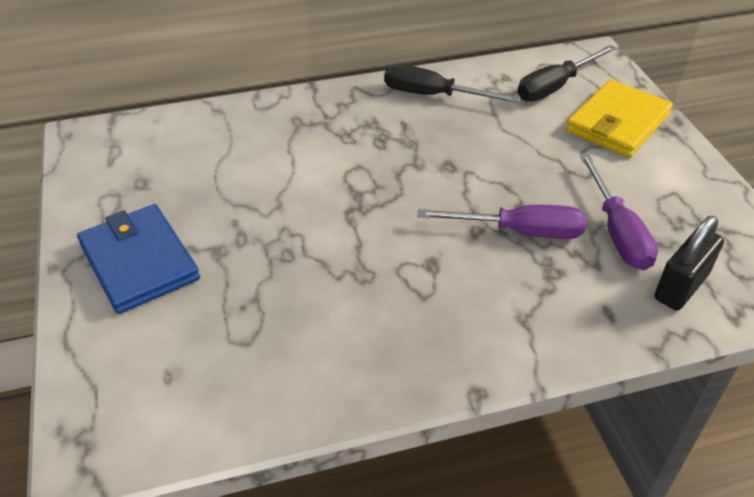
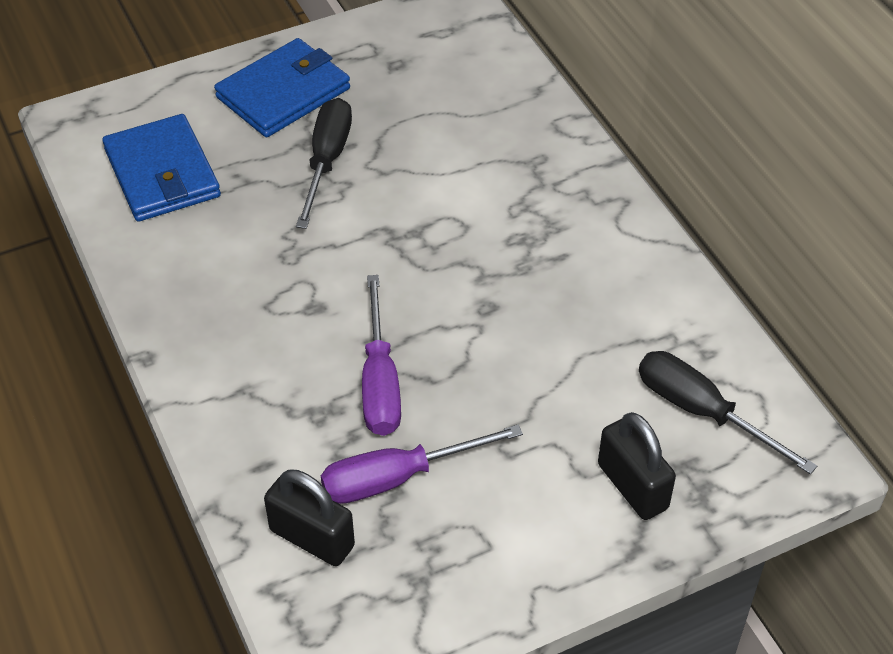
camera: 80 degrees right, 5 degrees up
(216, 367) = (162, 173): none -> blue wallet
(433, 95) = (633, 278): black screwdriver -> black screwdriver (327, 161)
(617, 123) = (632, 486): yellow wallet -> black padlock

